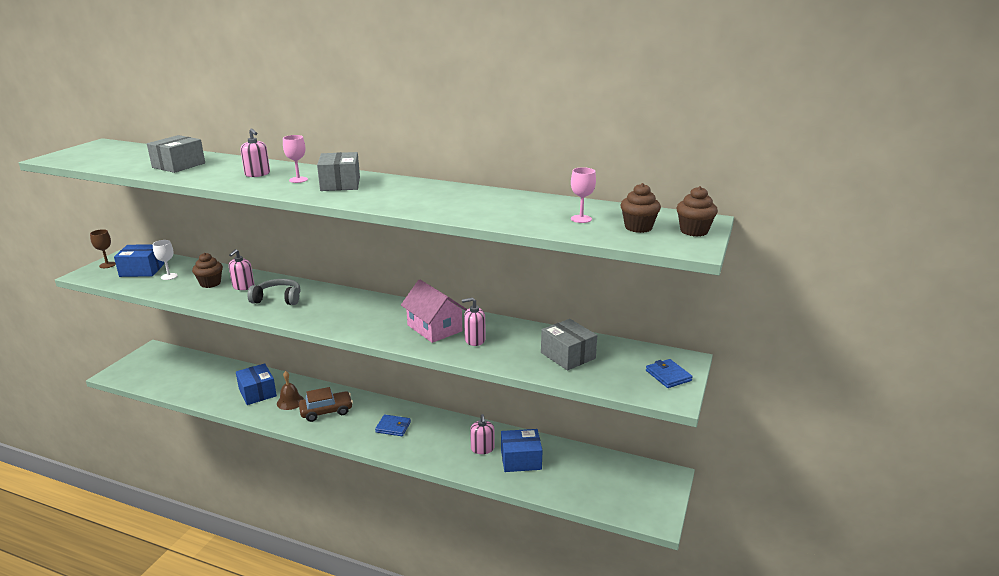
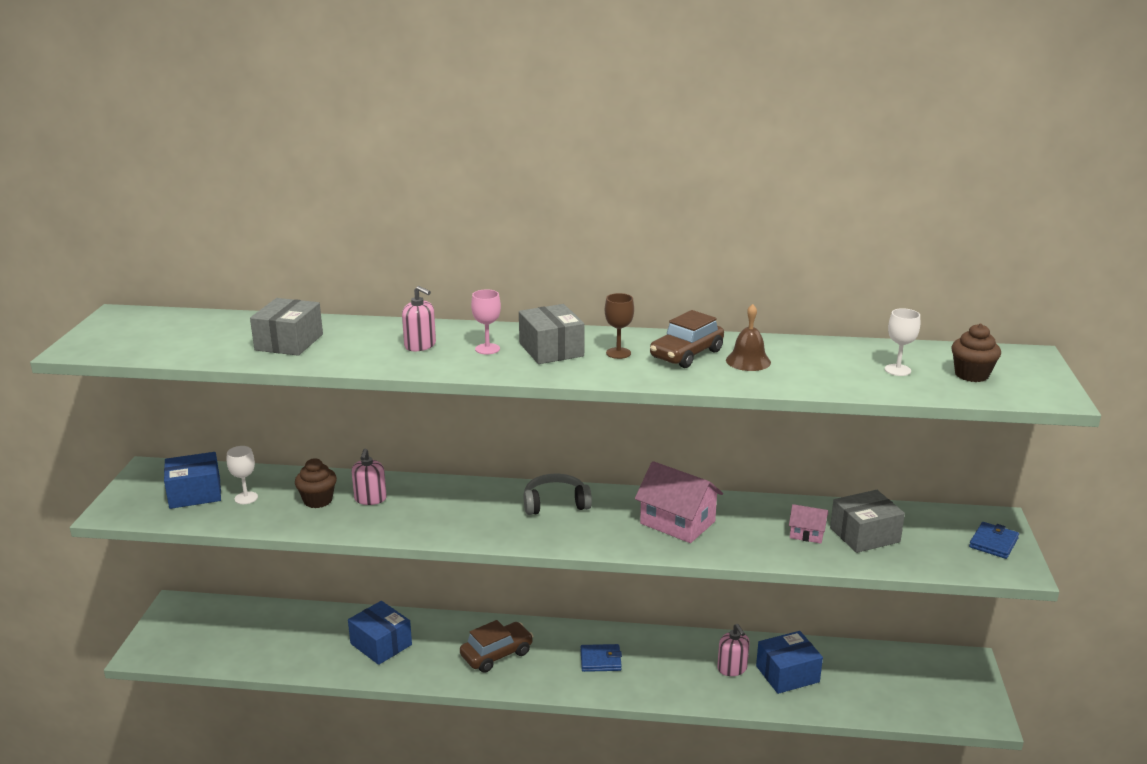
camera: 15 degrees left, 0 degrees up
(107, 265) = (132, 492): brown goblet -> brown goblet (618, 353)
(278, 299) = (435, 510): grey headphones -> grey headphones (555, 503)
(290, 402) = (437, 649): brown bell -> brown bell (748, 361)
(431, 195) = (686, 354): none -> brown car
(474, 340) = (739, 531): pink soap dispenser -> none
(523, 348) = (807, 534): none -> pink house
(568, 355) = (864, 535): grey box -> grey box turned 60 degrees counterclockwise
(581, 219) = (897, 370): pink goblet -> white goblet
(668, 375) = (993, 543): blue wallet -> blue wallet turned 75 degrees clockwise
(694, 231) = (1034, 372): brown cupcake -> none

